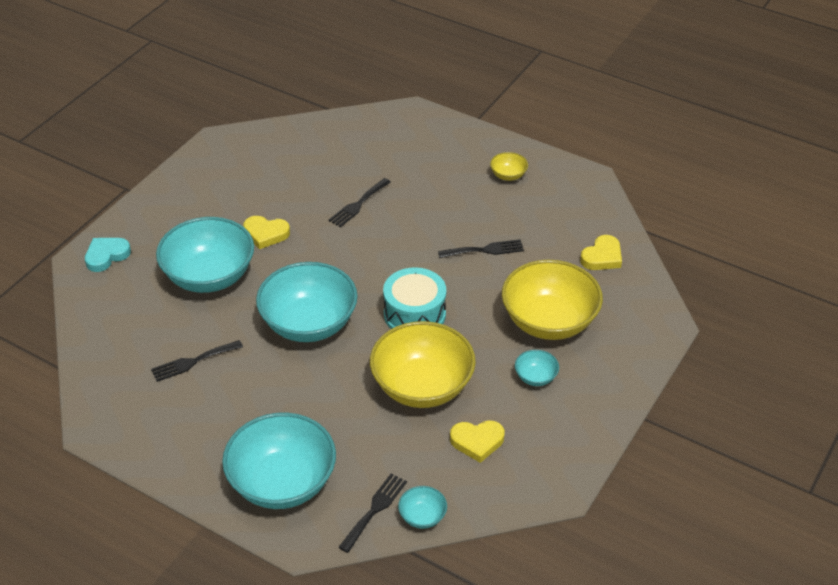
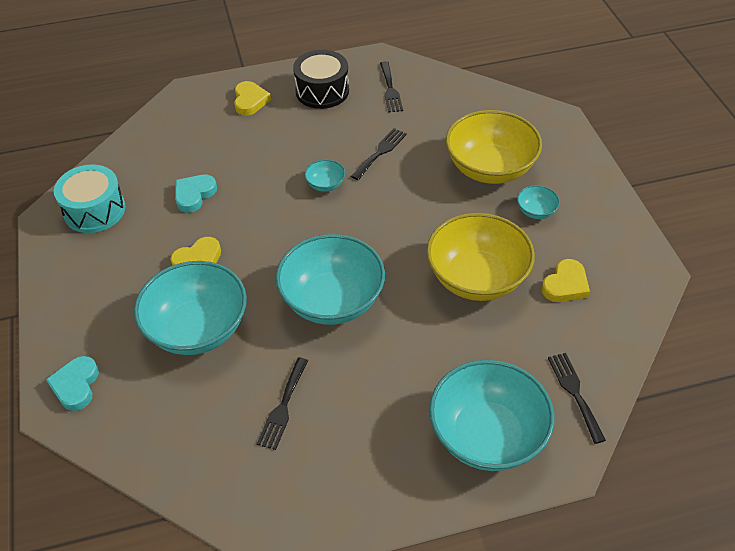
camera: 45 degrees left, 5 degrees up
(320, 189) = (194, 195): none -> turquoise heart
(358, 204) = (242, 185): black fork -> black fork (390, 89)
(414, 314) = (398, 232): turquoise drum -> turquoise drum (94, 210)
(422, 516) = (609, 367): turquoise bowl -> turquoise bowl (325, 184)
(508, 175) = (322, 91): yellow bowl -> black drum
(602, 257) = (460, 102): yellow heart -> yellow heart (250, 101)

